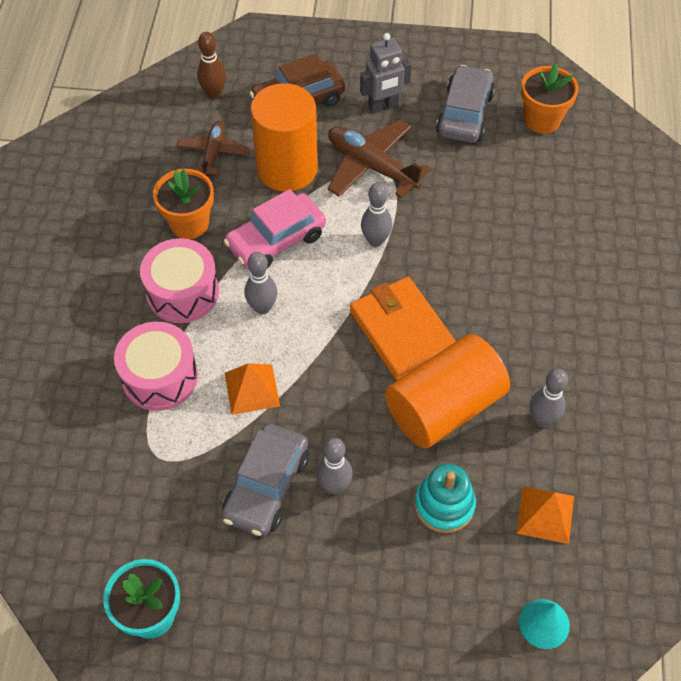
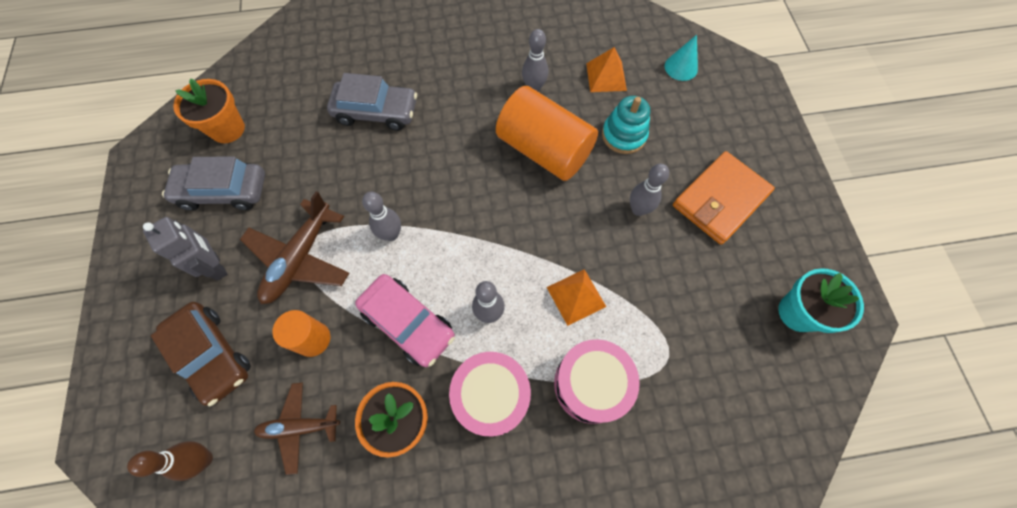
camera: 105 degrees left, 10 degrees up
(266, 486) = (659, 258): grey car -> grey car (376, 112)
(287, 169) = (313, 339): orange cylinder -> orange cylinder, size x0.54
(402, 331) = (483, 193): orange wallet -> orange wallet (720, 200)

